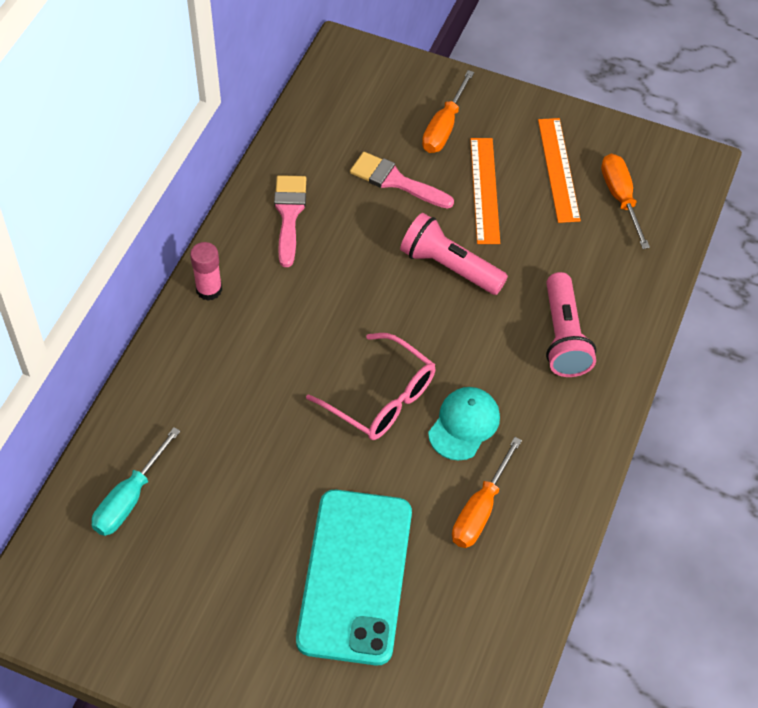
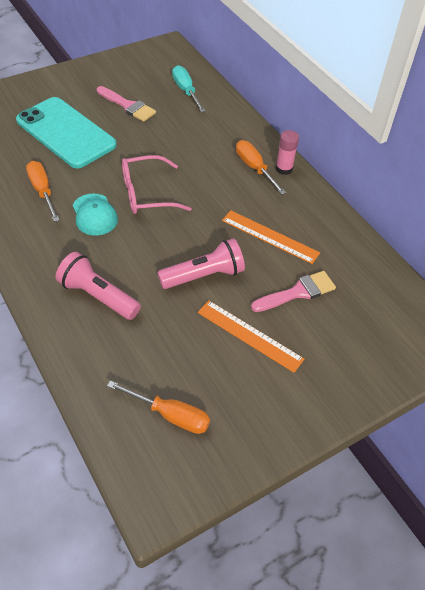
camera: 125 degrees right, 5 degrees down
(289, 215) = (311, 227): pink brush -> pink brush (127, 106)
(444, 127) = (327, 351): orange screwdriver -> orange screwdriver (254, 168)
(558, 169) = (231, 394): orange ruler -> orange ruler (270, 236)

